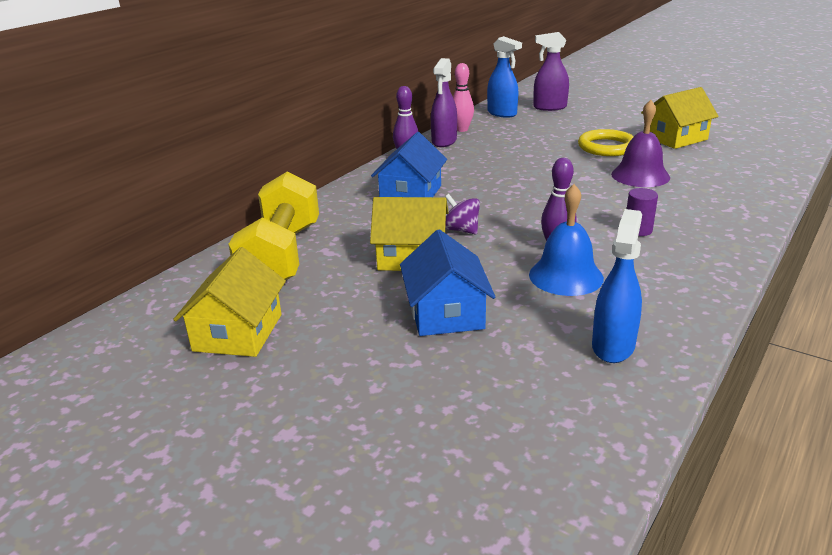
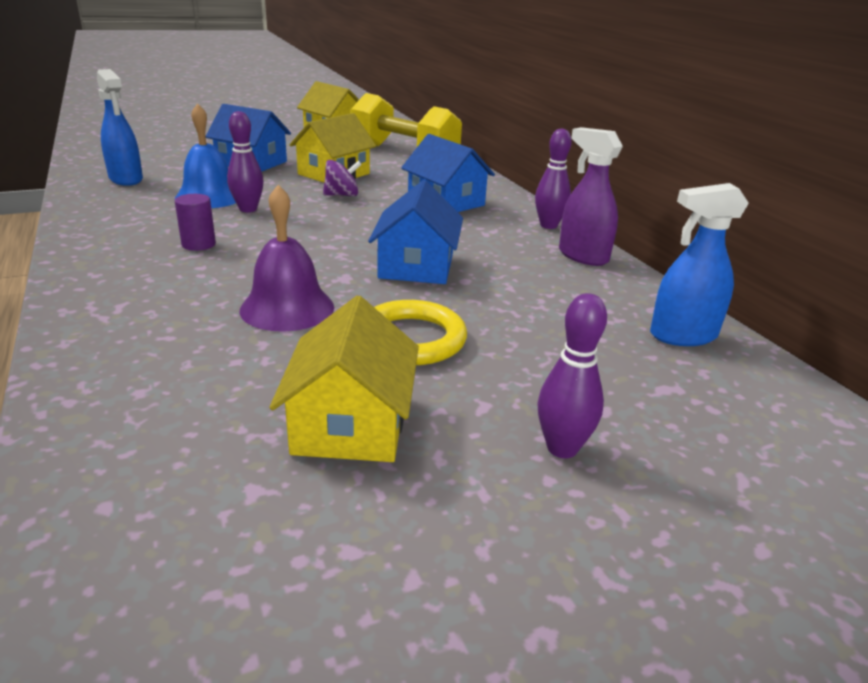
camera: 120 degrees right, 0 degrees up
(462, 129) = (622, 280): pink bowling pin -> none
(535, 168) = (416, 266): none -> blue house
(549, 107) = (686, 394): purple spray bottle -> none
(618, 114) = (562, 448): none -> purple bowling pin

